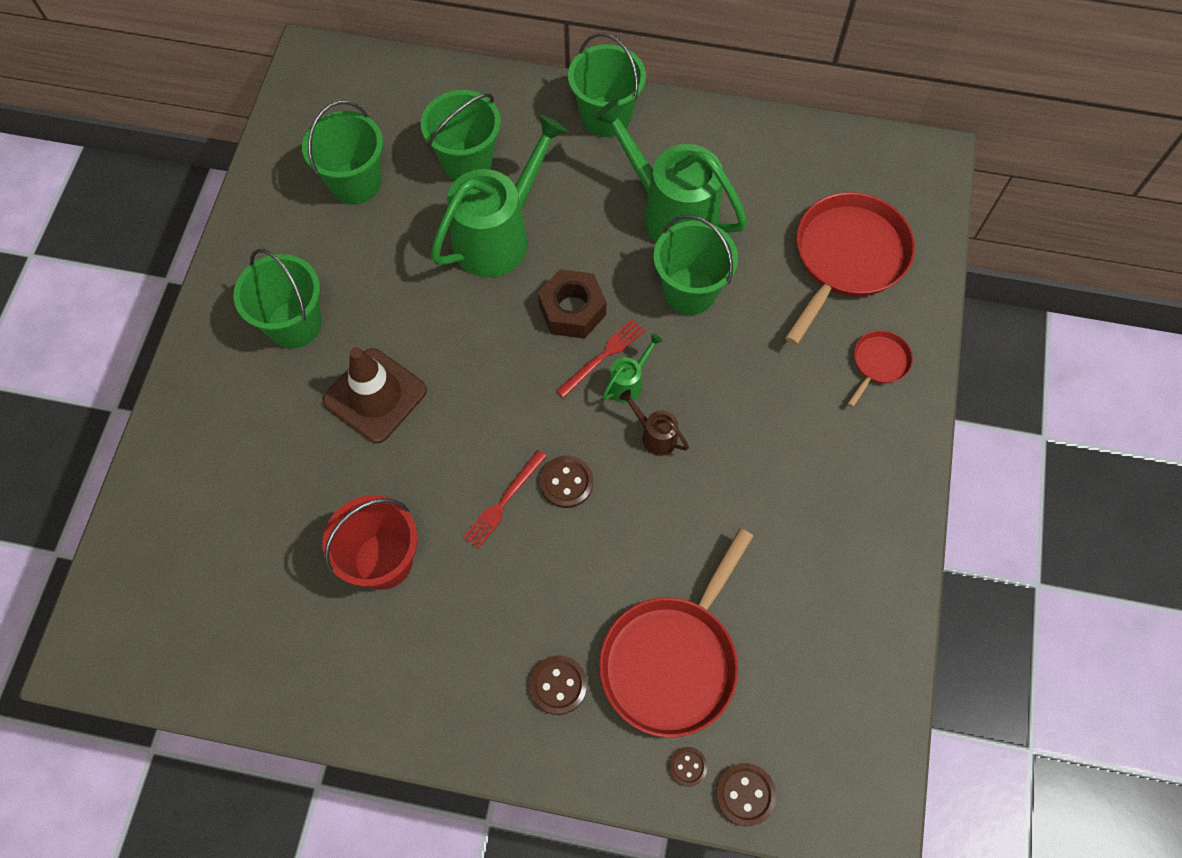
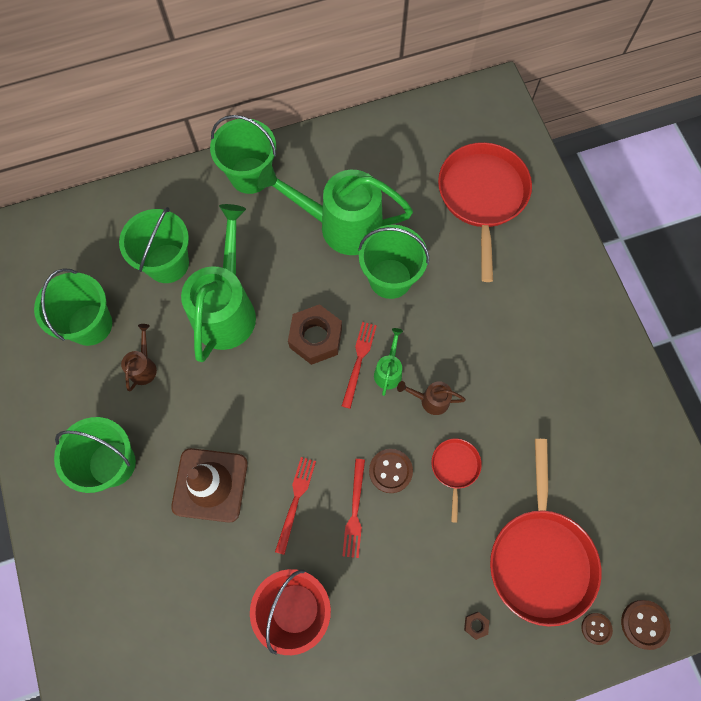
camera: 30 degrees left, 5 degrees up
(382, 249) = (144, 366): none -> brown watering can
(450, 458) = (295, 501): none -> red fork
(558, 685) = (475, 625): brown button -> brown nut
(878, 363) = (548, 263): red pan -> red pan (455, 468)

